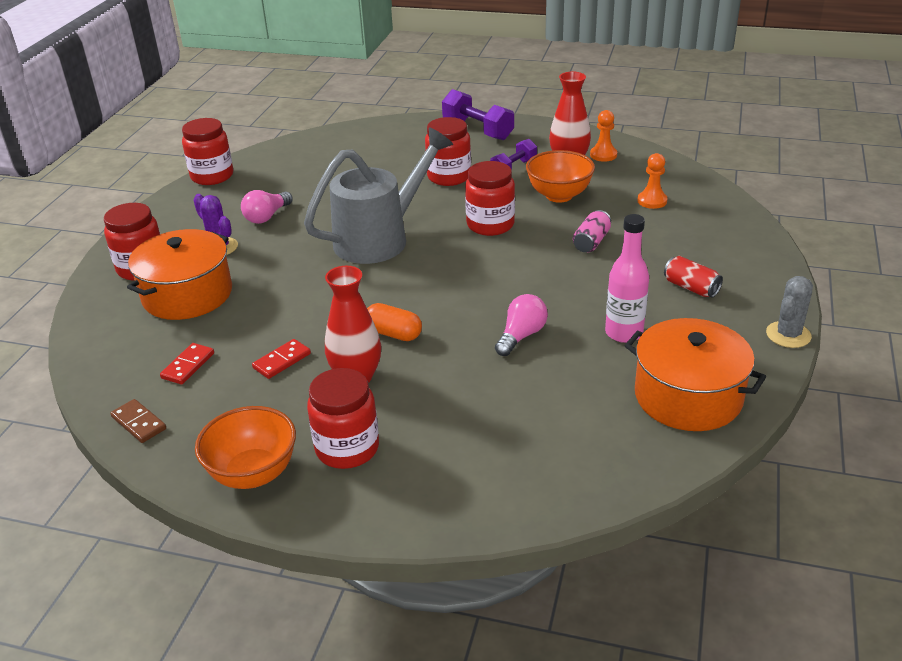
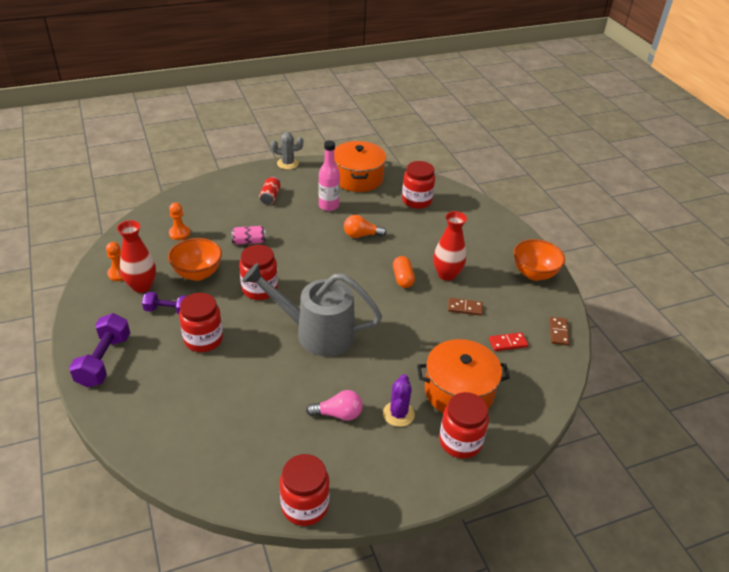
camera: 130 degrees left, 5 degrees up
(282, 361) = (465, 308): red domino -> brown domino
(347, 448) = (489, 254): red jar -> red jar (416, 201)
(521, 336) = (361, 235): pink light bulb -> orange light bulb

